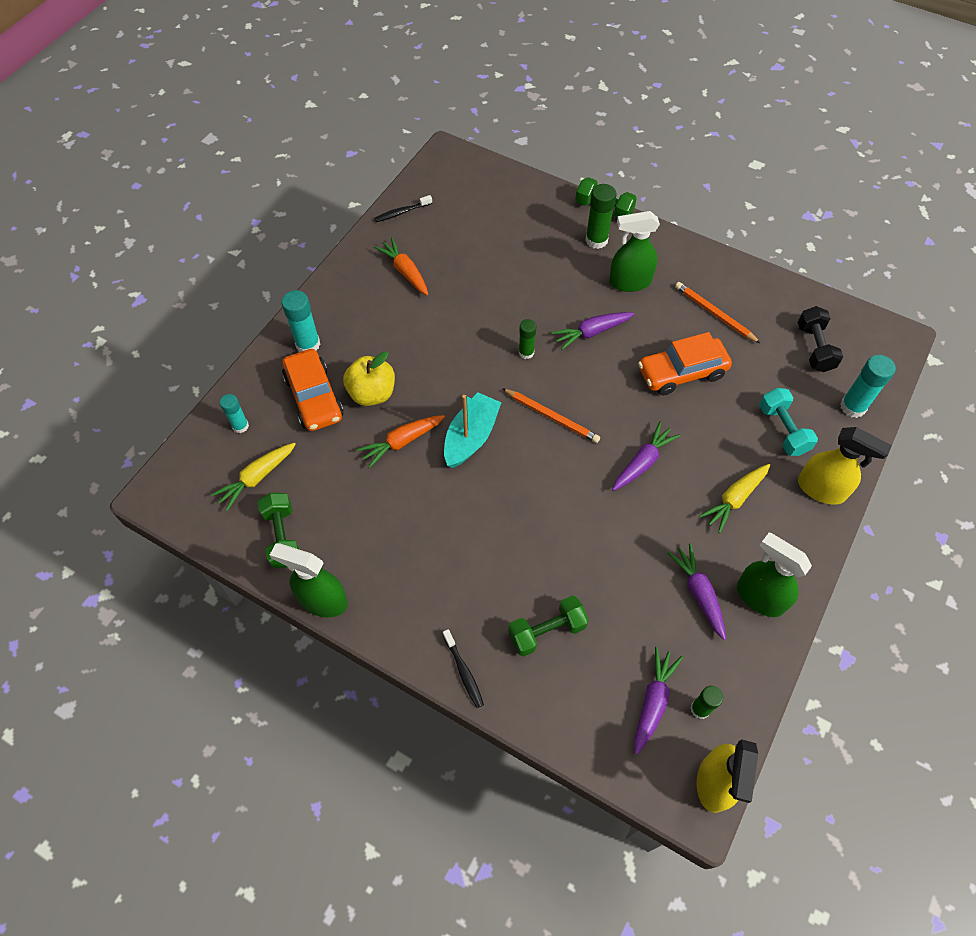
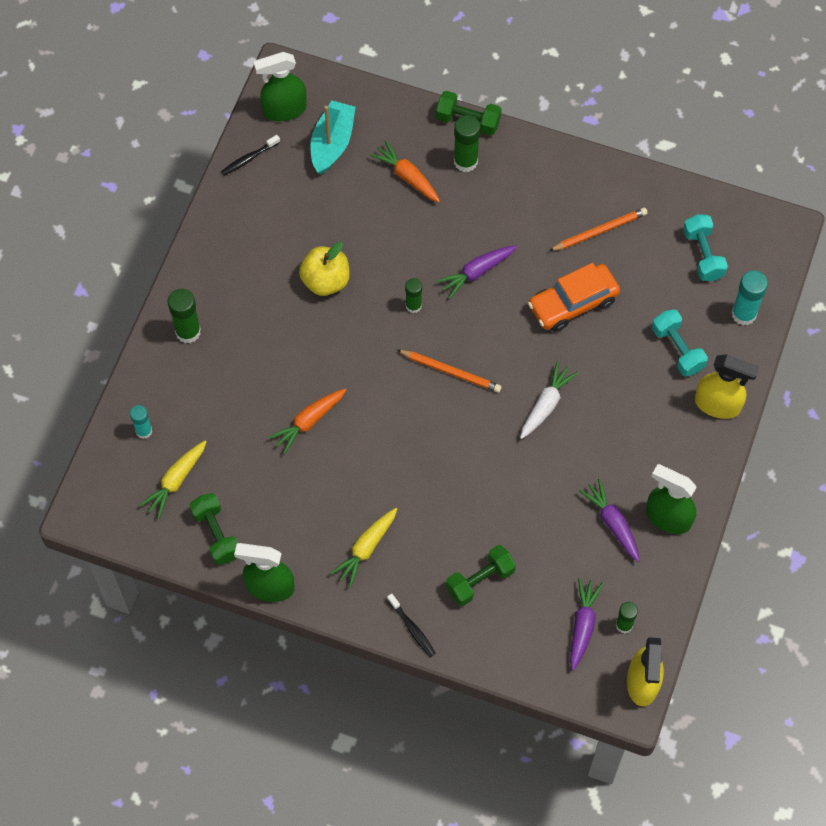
camera: 10 degrees left, 5 degrees up
(308, 344) = (188, 332): turquoise glue stick -> green glue stick
(314, 397) = (210, 389): orange car -> none
(372, 393) = (267, 375): yellow apple -> yellow apple (325, 281)
(405, 272) = (269, 231): orange carrot -> orange carrot (407, 176)
(471, 437) = (375, 405): turquoise boat -> turquoise boat (332, 143)
(629, 282) = (507, 207): green spray bottle -> green spray bottle (284, 110)
(643, 462) = (546, 404): purple carrot -> white carrot
(715, 314) = (599, 231): orange pencil -> orange pencil turned 120 degrees clockwise
(734, 499) = (637, 428): yellow carrot -> yellow carrot (366, 548)
(814, 348) = (703, 255): black dumbbell -> turquoise dumbbell

